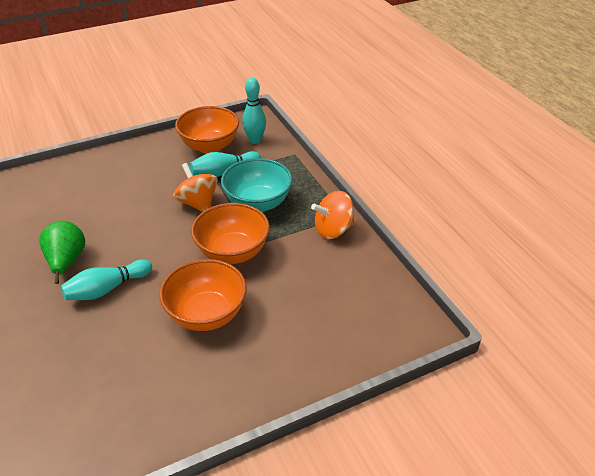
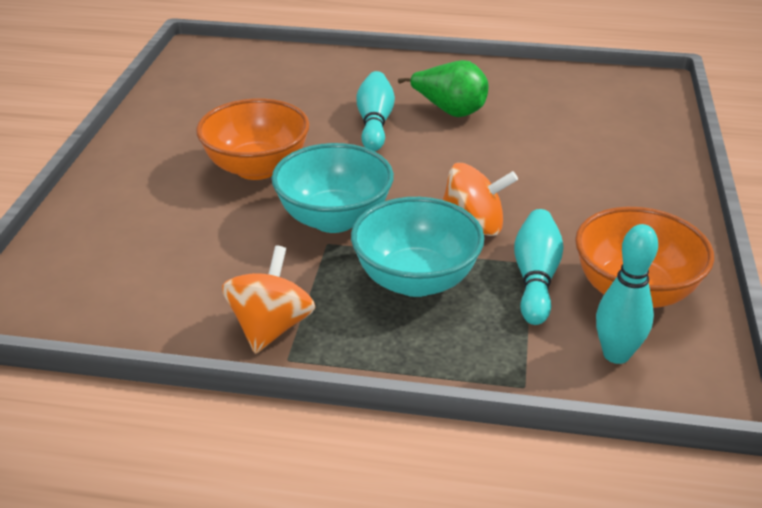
camera: 125 degrees right, 5 degrees down
(232, 252) = (334, 219): orange bowl -> turquoise bowl

